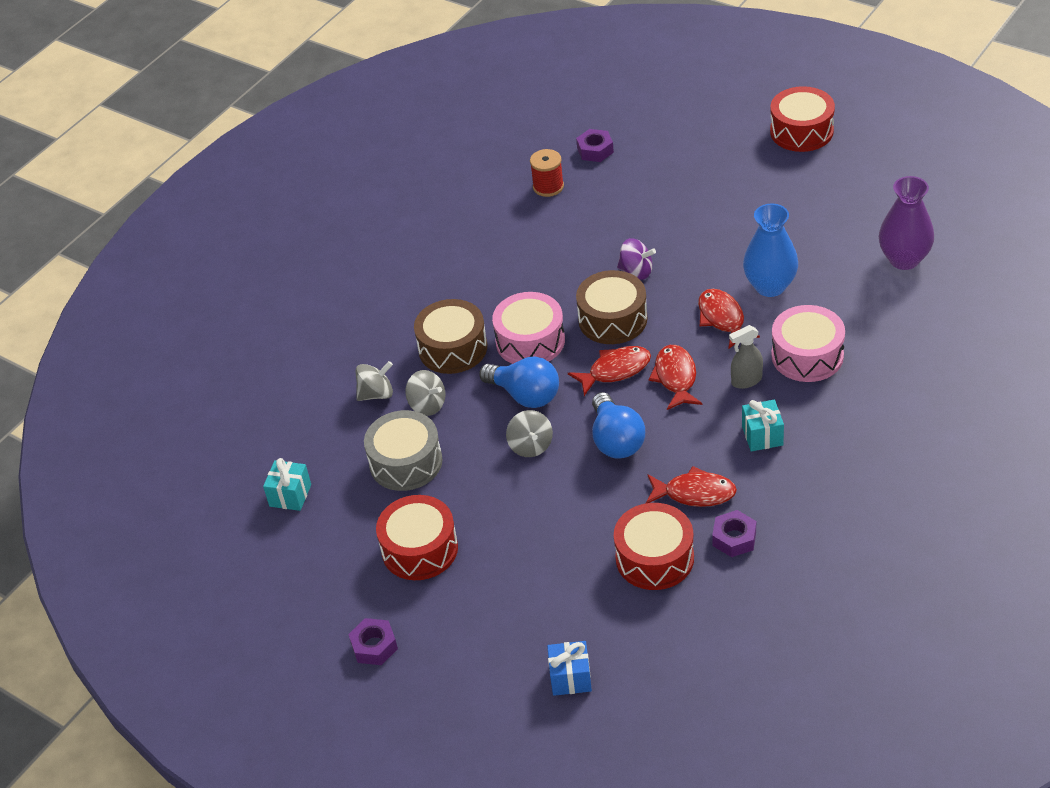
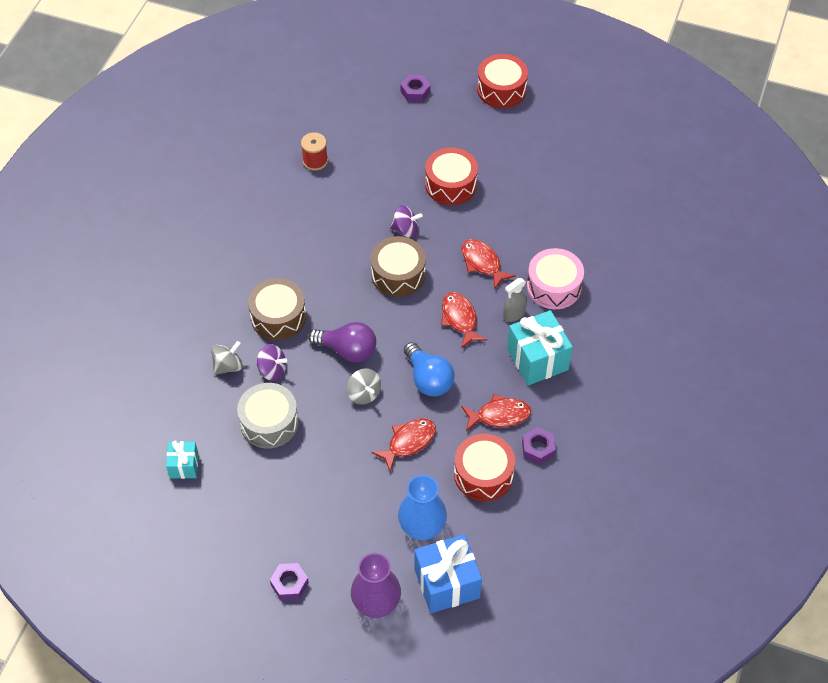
camera: 20 degrees left, 10 degrees up
(420, 549) = (302, 496): red drum -> red drum (451, 184)
(427, 405) = (272, 370): grey spinning top -> purple spinning top
(525, 395) = (347, 350): blue light bulb -> purple light bulb
(530, 341) = (338, 302): pink drum -> none
(570, 678) = (447, 583): blue gift -> blue gift, size x1.79
(595, 150) = (344, 123): purple nut -> purple nut (415, 92)
(615, 370) = (412, 319): red fish -> red fish (408, 442)
(762, 436) = (537, 359): turquoise gift -> turquoise gift, size x1.79
(770, 286) = (511, 230): blue vase -> blue vase (422, 527)
(904, 259) = (605, 194): purple vase -> purple vase (376, 603)

